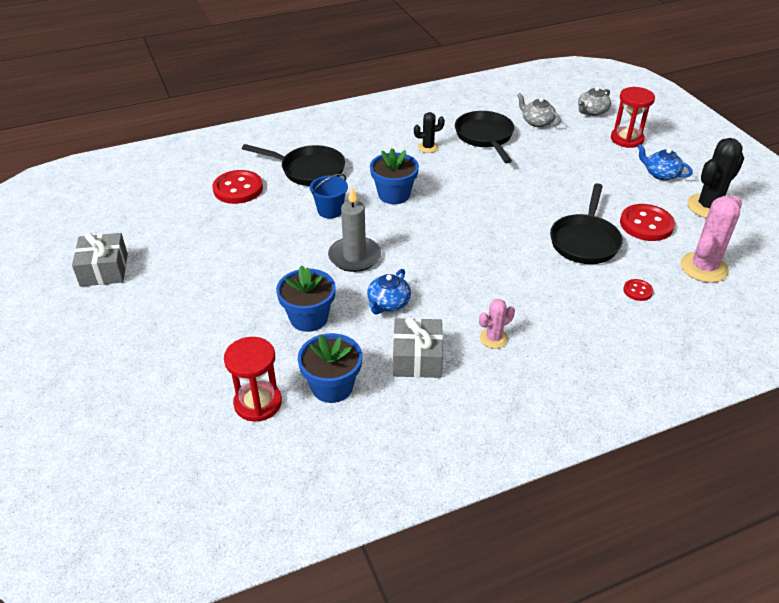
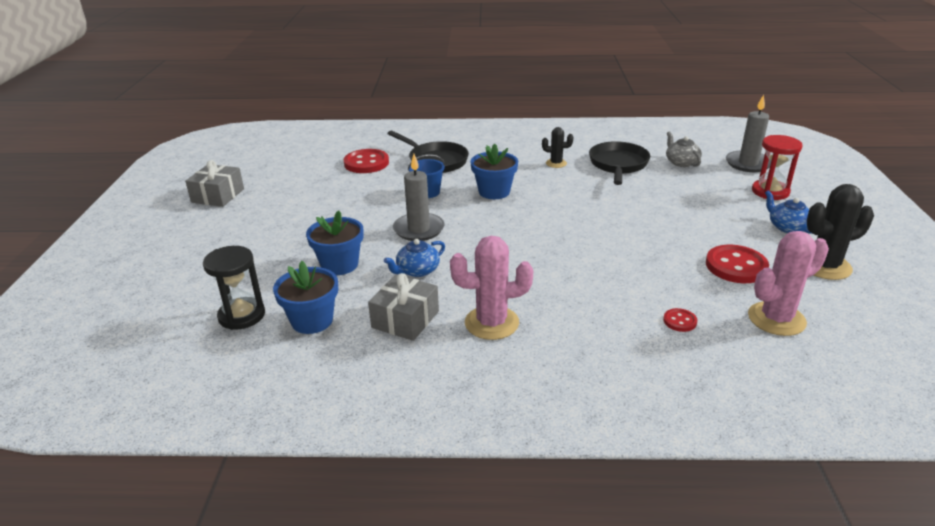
camera: 25 degrees right, 10 degrees down
(258, 403) = (242, 315): red hourglass -> black hourglass
(493, 338) = (491, 323): pink cactus -> pink cactus, size x1.81
(585, 241) = (654, 266): black pan -> none
(592, 111) = (748, 164): grey teapot -> grey candle

